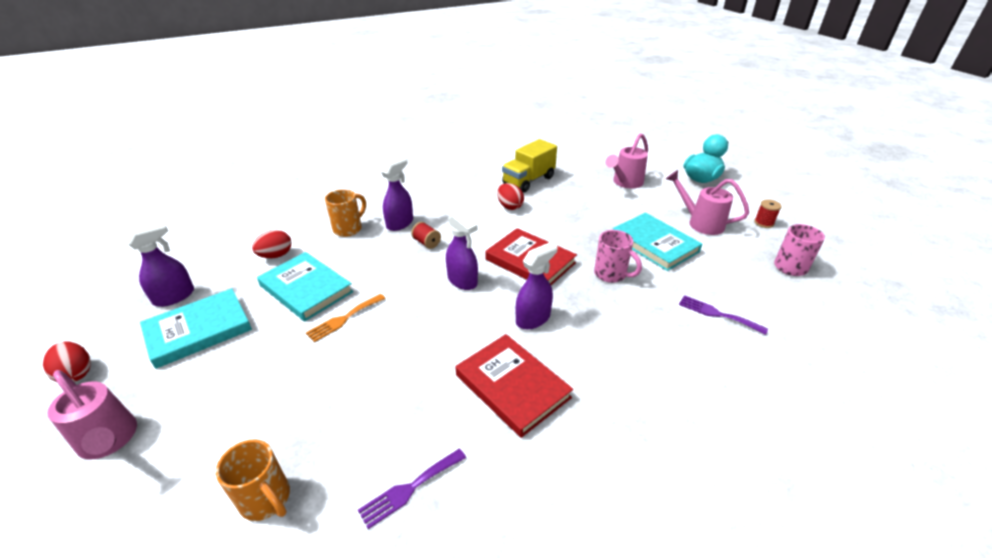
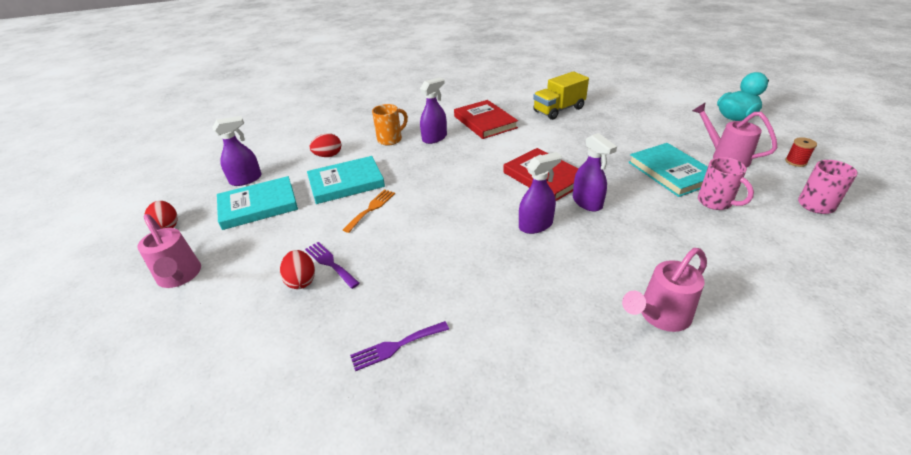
camera: 15 degrees right, 0 degrees up
(266, 500) = (282, 336): orange mug -> none
(306, 289) = (346, 183): turquoise book -> turquoise book turned 75 degrees counterclockwise
(344, 319) = (371, 209): orange fork -> orange fork turned 150 degrees clockwise
(426, 243) = (454, 155): red spool -> none
(462, 281) = (479, 188): purple spray bottle -> purple spray bottle (587, 202)
(510, 206) = (536, 130): red egg -> red egg (301, 280)
(512, 386) = (503, 278): red book -> red book (485, 122)
(611, 274) = (620, 195): pink mug -> pink mug (716, 202)
(625, 183) = (654, 117): pink watering can -> pink watering can (660, 316)
(717, 314) = (723, 240): purple fork -> purple fork (330, 263)

